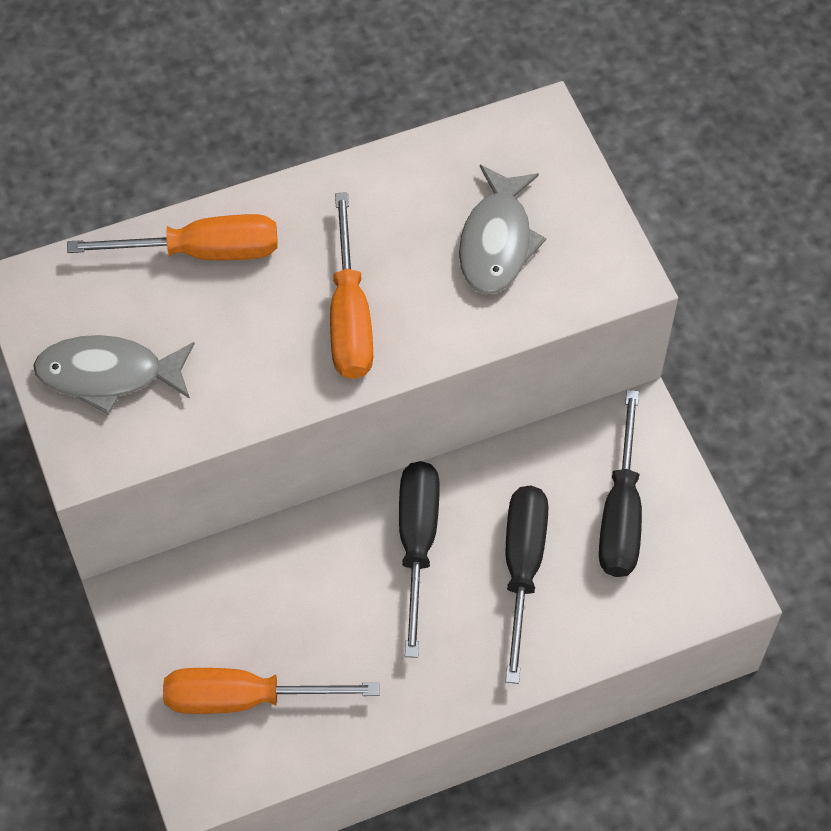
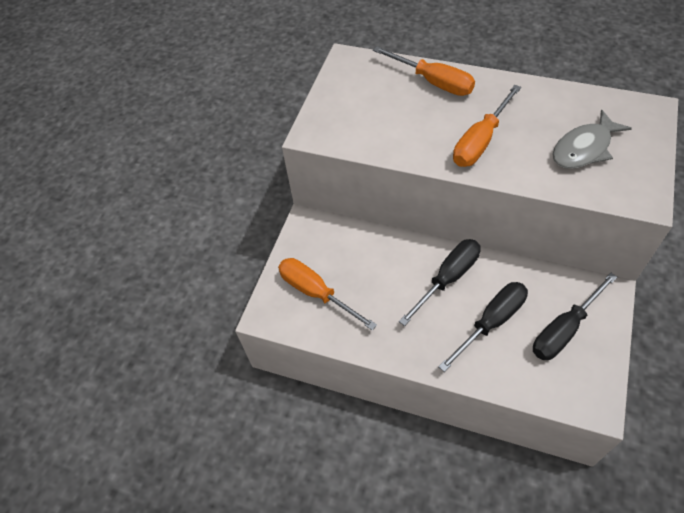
camera: 45 degrees right, 5 degrees down
(108, 375) = (350, 107): grey fish -> none

